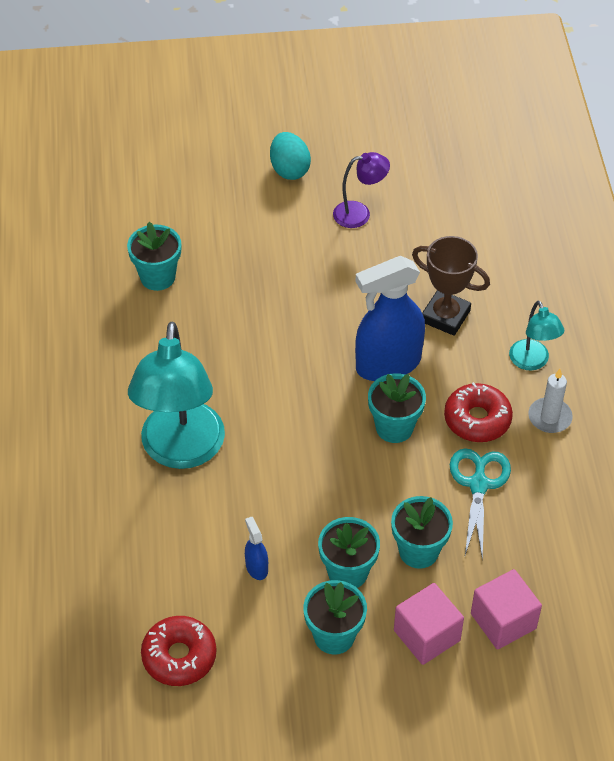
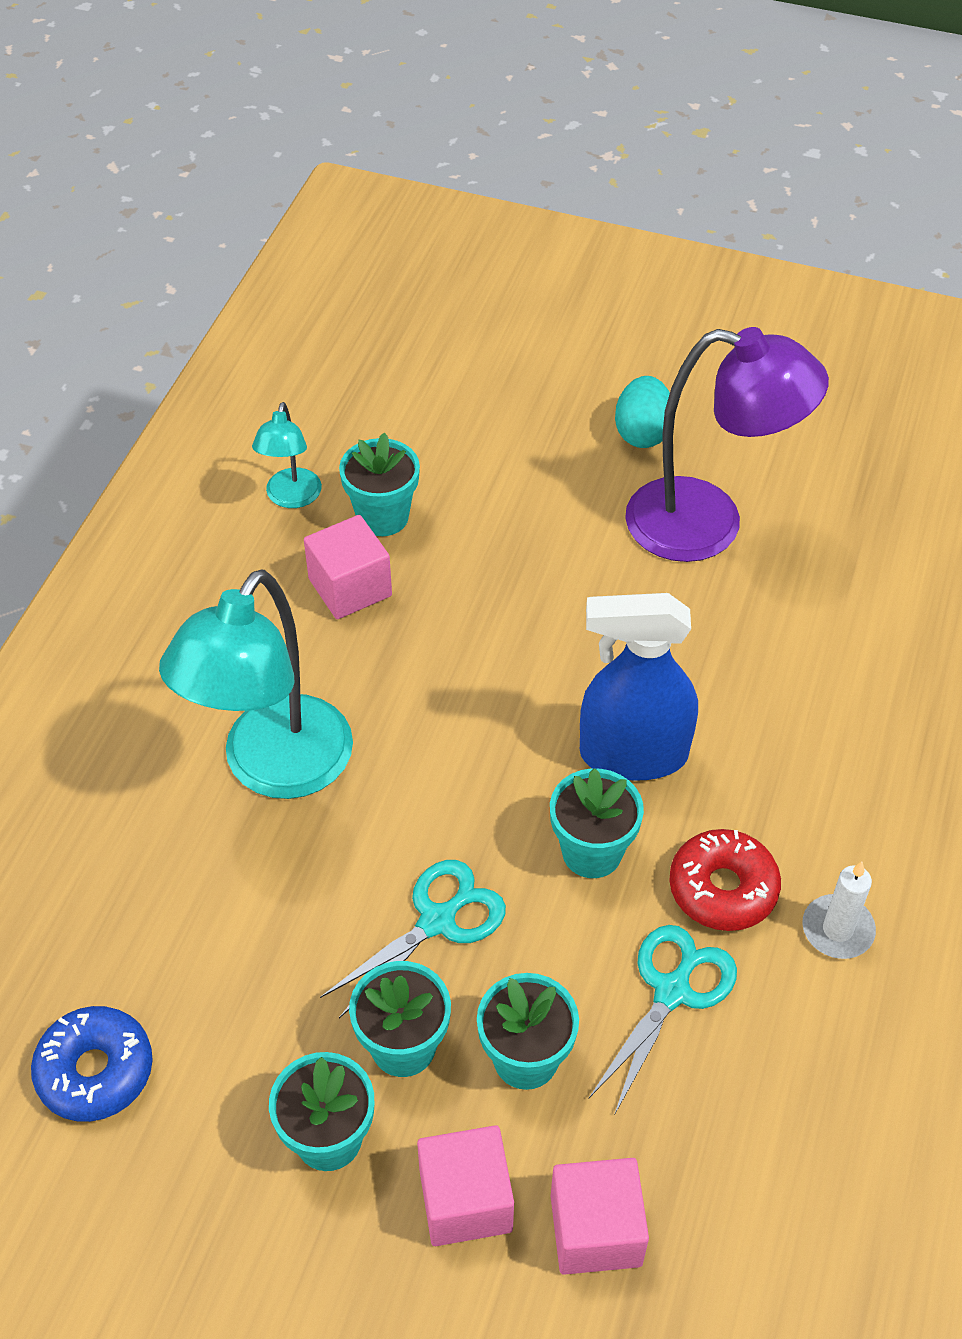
camera: 25 degrees right, 0 degrees up
(163, 327) = (350, 587): none -> pink cube
(179, 656) = (95, 1071): red donut -> blue donut
(256, 567) = (278, 982): blue spray bottle -> none
(328, 499) = (437, 921): none -> turquoise scissors
(359, 213) = (708, 525): purple lamp -> purple lamp, size x2.03
(445, 316) = (756, 715): brown trophy -> none
(532, 362) = (853, 832): turquoise lamp -> turquoise lamp (291, 498)

